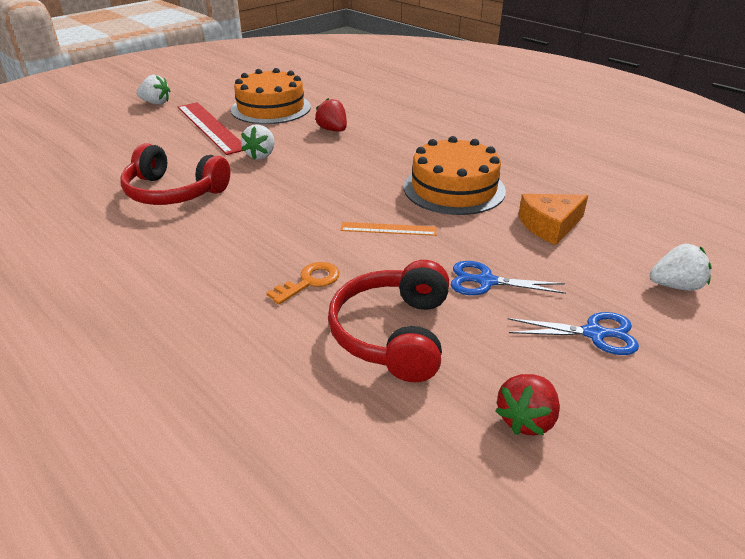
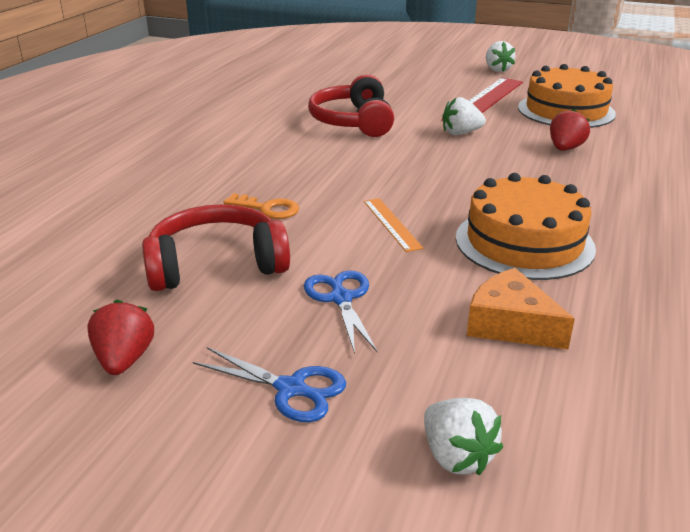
camera: 65 degrees right, 5 degrees down
(526, 419) = (124, 359): red strawberry -> red strawberry turned 75 degrees clockwise
(594, 334) = (290, 389): blue scissors -> blue scissors turned 45 degrees counterclockwise

